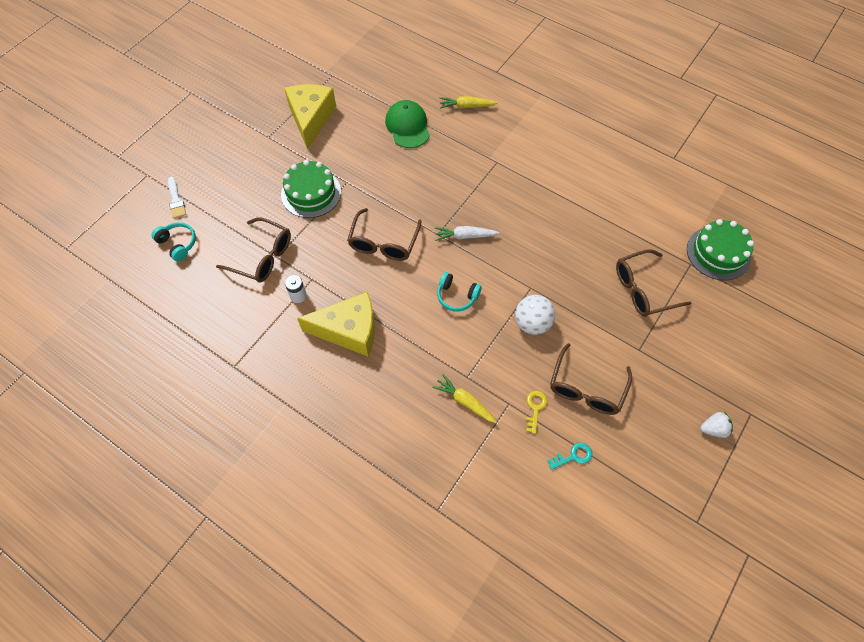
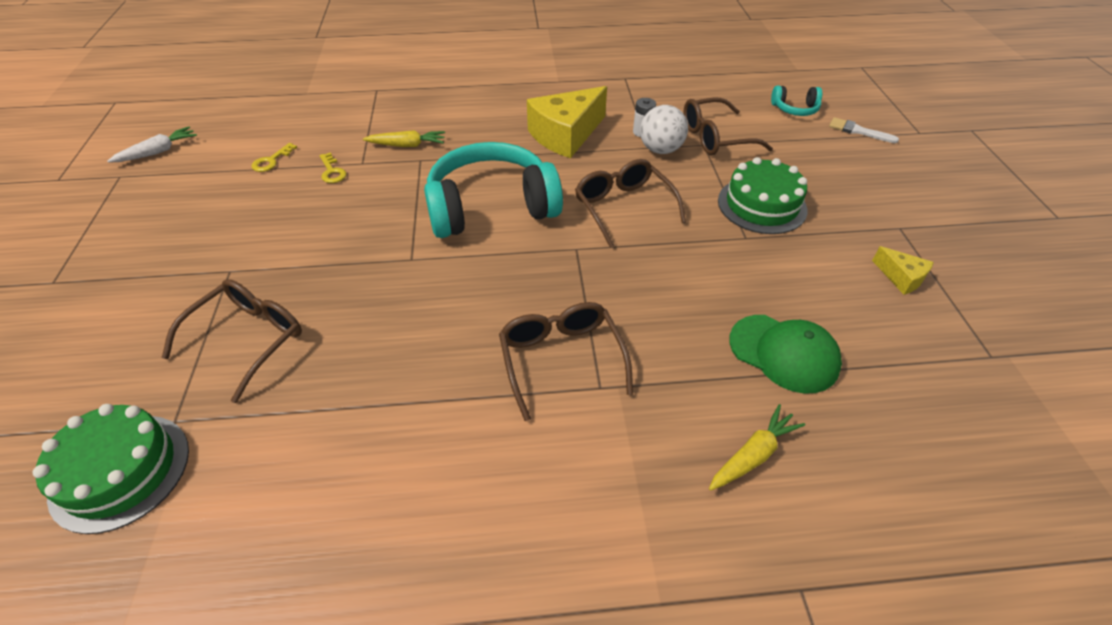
camera: 140 degrees right, 15 degrees down
(311, 118) = (901, 277): yellow cheese -> yellow cheese, size x0.47
(457, 296) = (491, 207): turquoise headphones -> turquoise headphones, size x2.28
(465, 236) = (542, 264): white carrot -> white carrot (158, 152)
(532, 323) = (383, 228): white ball -> white ball (660, 150)
(573, 456) = (271, 161): turquoise key -> yellow key
(586, 388) = (283, 208): brown glasses -> brown glasses (561, 359)
(713, 429) = (107, 246): white strawberry -> none

